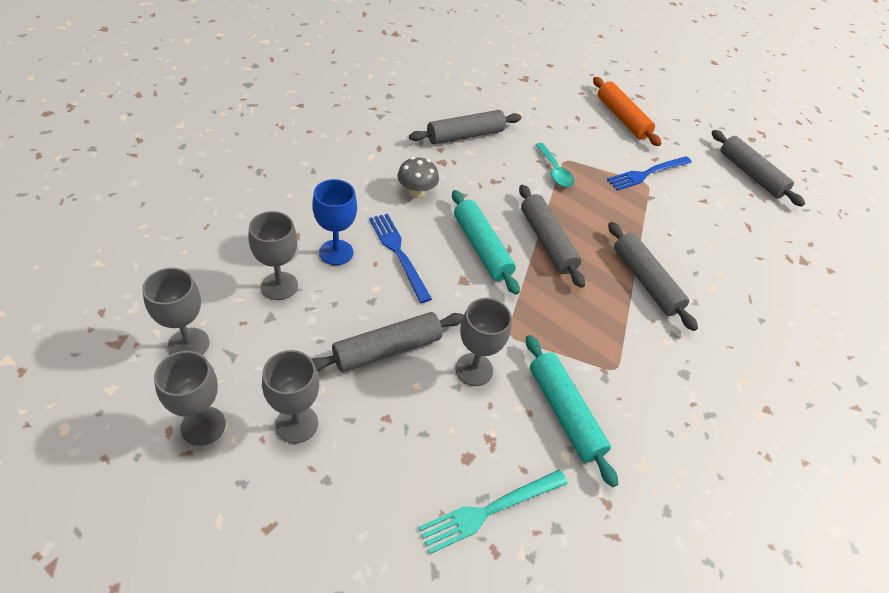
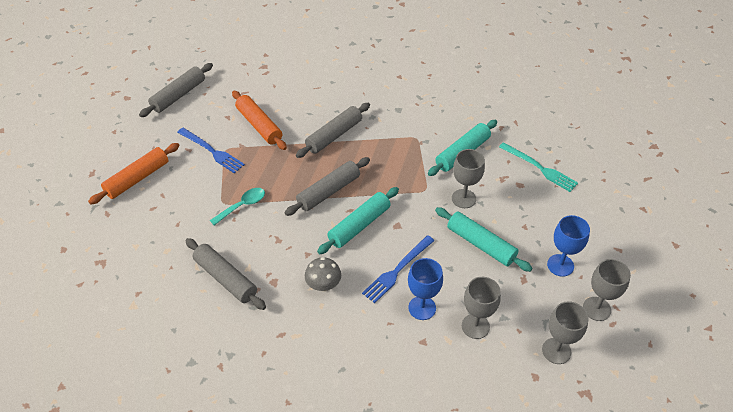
camera: 105 degrees left, 0 degrees up
(296, 424) = (560, 265): grey goblet -> blue goblet
(387, 349) = (481, 244): grey rolling pin -> turquoise rolling pin
(682, 221) = (259, 125): none -> orange rolling pin

